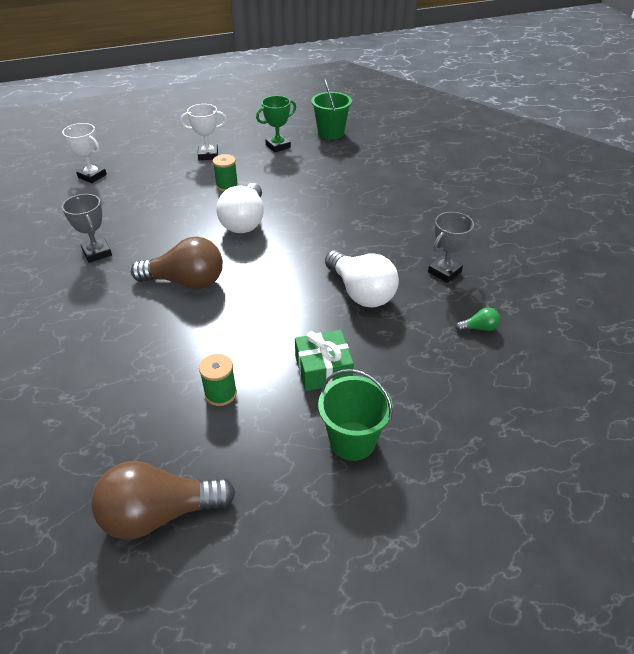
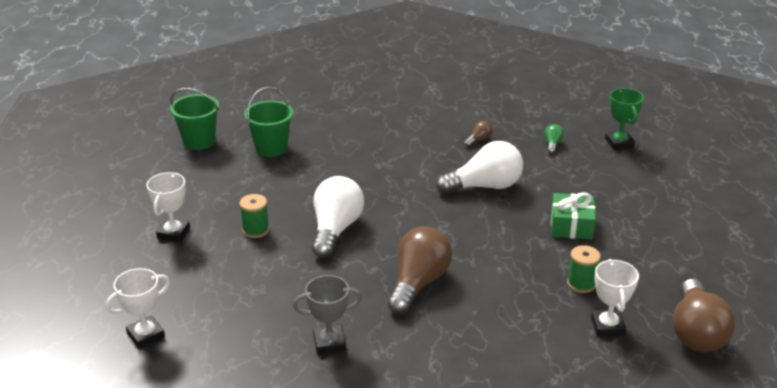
camera: 70 degrees left, 10 degrees down
(153, 426) = (607, 326): none -> white trophy
(245, 221) = (335, 229): white light bulb -> white light bulb turned 105 degrees counterclockwise
(278, 146) = (197, 181): green trophy -> green trophy (619, 143)
(352, 440) = (648, 228): green bucket -> green bucket (271, 148)
(444, 272) = (478, 140): grey trophy -> brown light bulb

